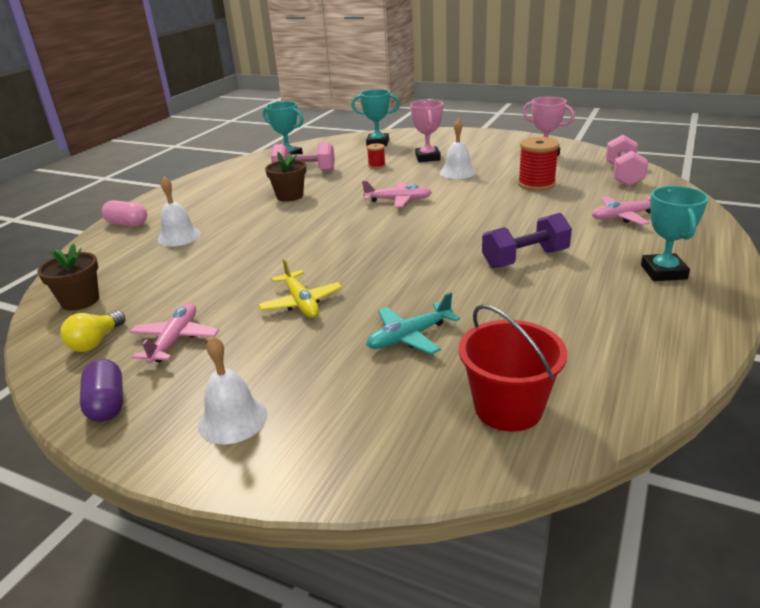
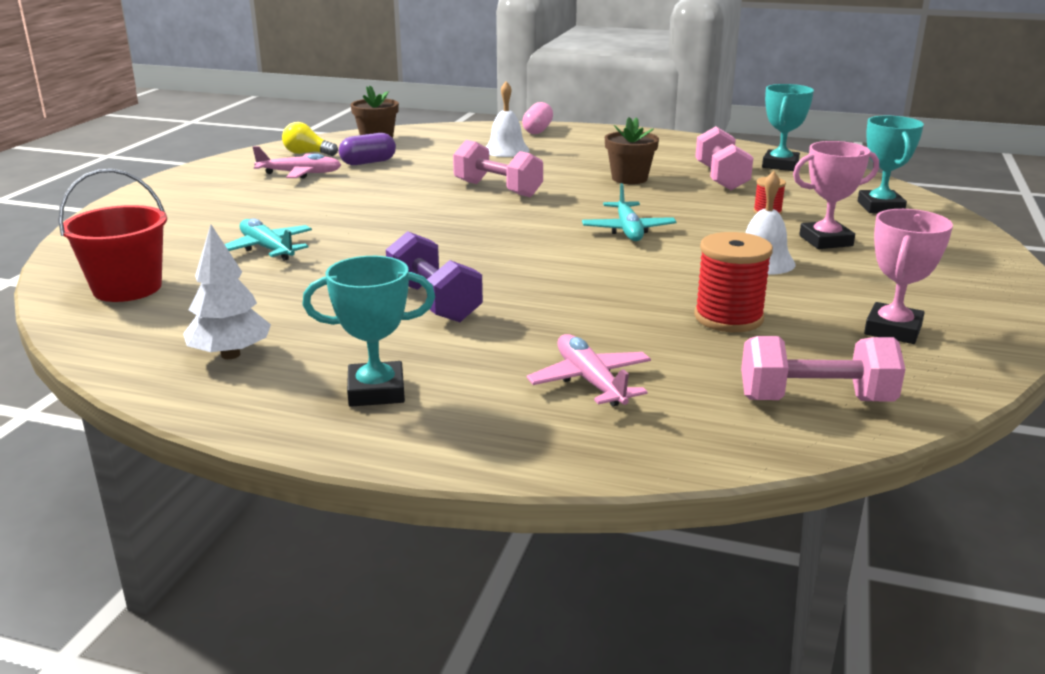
camera: 80 degrees right, 5 degrees down
(107, 404) = (219, 168): purple capsule -> purple capsule (368, 162)
(232, 419) = (177, 201): white bell -> none
(289, 240) = (497, 189): none -> pink dumbbell
(301, 302) = (350, 205): yellow plane -> none
(398, 200) = (628, 230): pink plane -> turquoise plane
(633, 329) = (230, 355): none -> white tree

